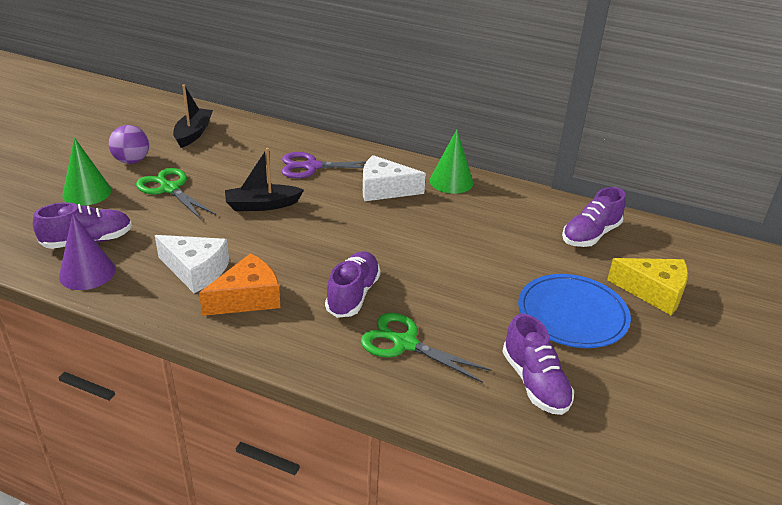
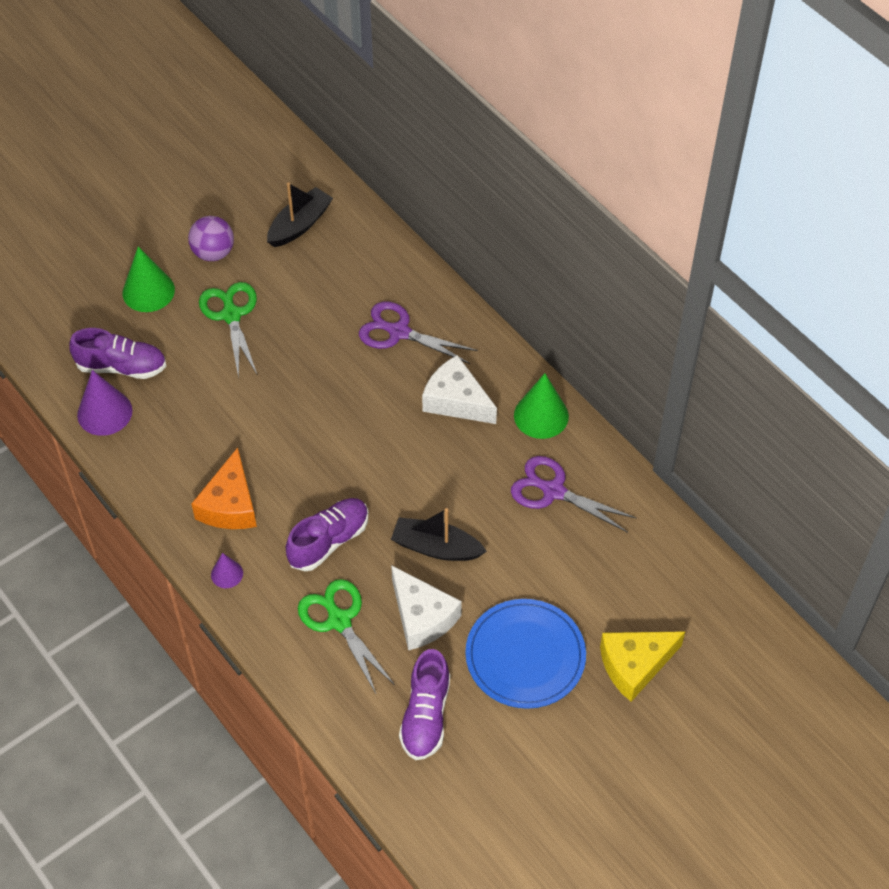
camera: 30 degrees right, 20 degrees up
(195, 271) = (201, 449): white cheese -> white cheese (422, 617)
(247, 298) = (230, 505): orange cheese -> orange cheese turned 105 degrees clockwise
(262, 205) = (311, 377): black boat -> black boat (436, 547)
(278, 345) = (227, 574): none -> purple cone
(498, 216) = (553, 491): none -> purple scissors
(590, 235) = (635, 561): purple shoe -> none
(653, 292) = (635, 665): yellow cheese -> yellow cheese turned 105 degrees clockwise

